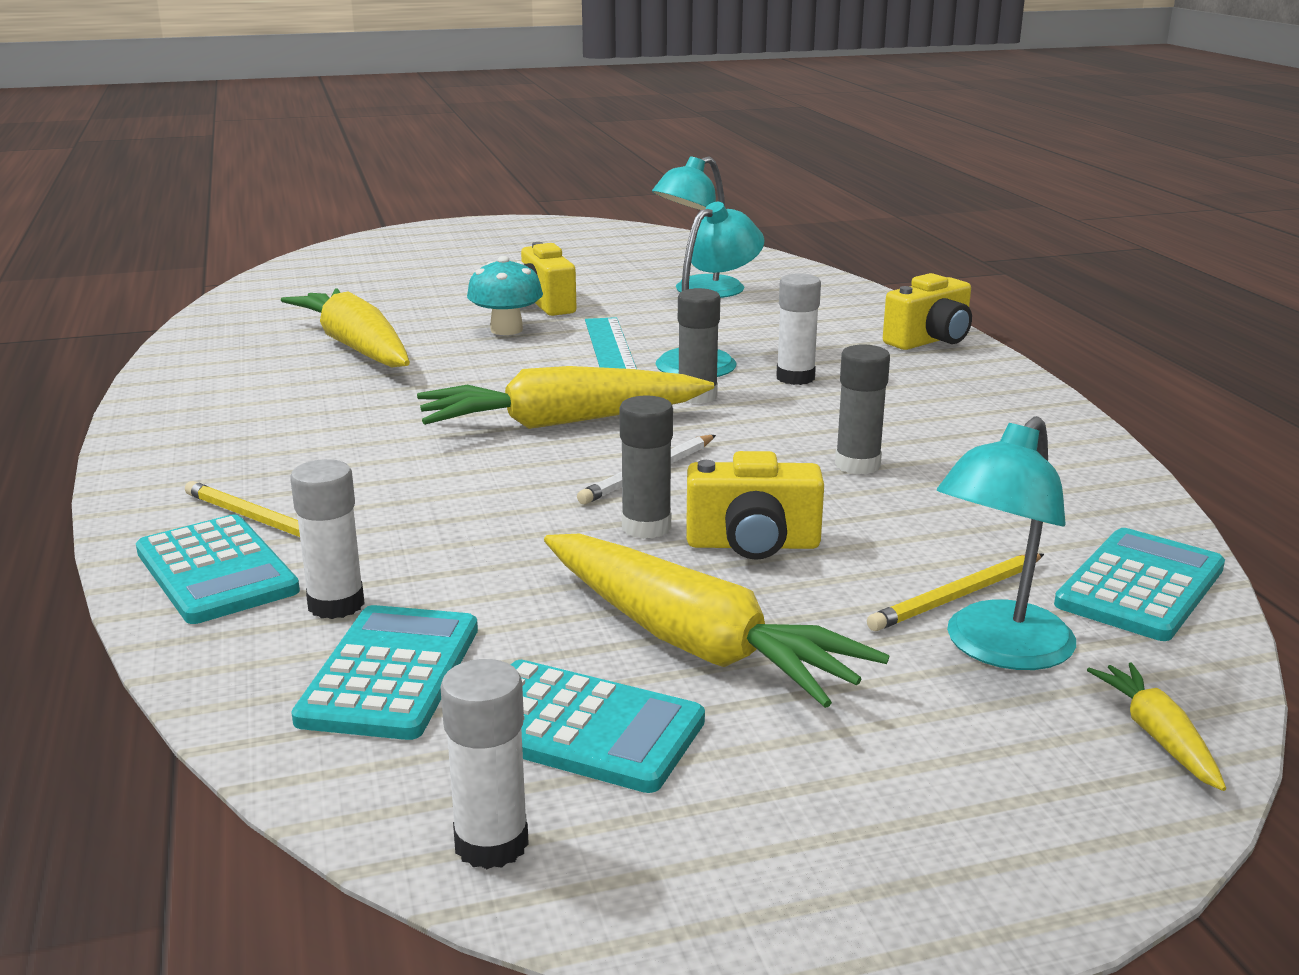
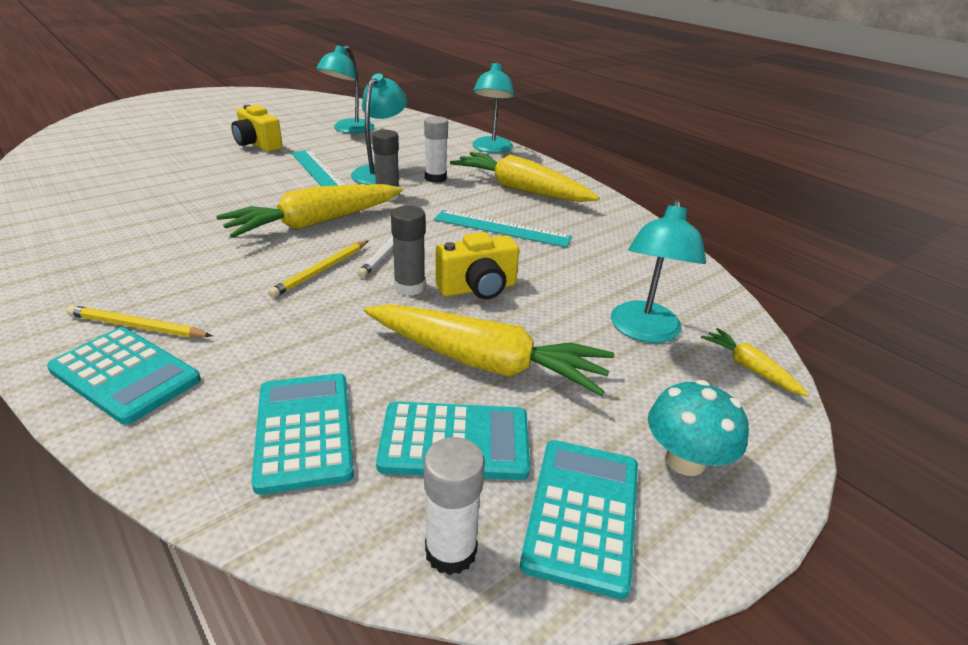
camera: 25 degrees left, 10 degrees up
(336, 604) = (234, 384): white glue stick -> none
(356, 347) = (145, 185): yellow carrot -> yellow carrot (521, 190)
(506, 330) = (244, 163): turquoise mushroom -> turquoise mushroom (685, 460)
(857, 465) = (502, 228): grey glue stick -> turquoise ruler
(930, 340) = (491, 149): yellow camera -> turquoise lamp
(957, 597) = (604, 302): yellow pencil -> yellow pencil (322, 270)
(1140, 586) = (682, 279): turquoise calculator -> turquoise calculator (582, 513)

